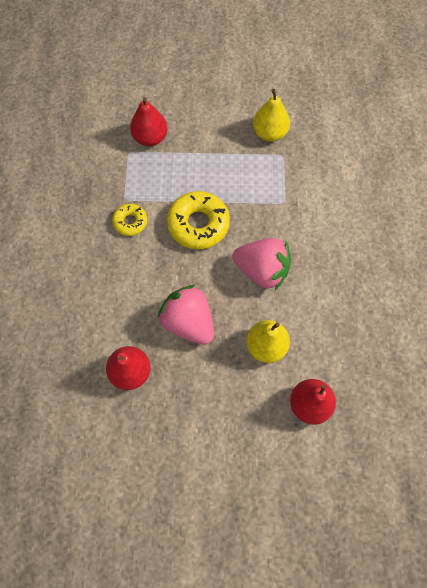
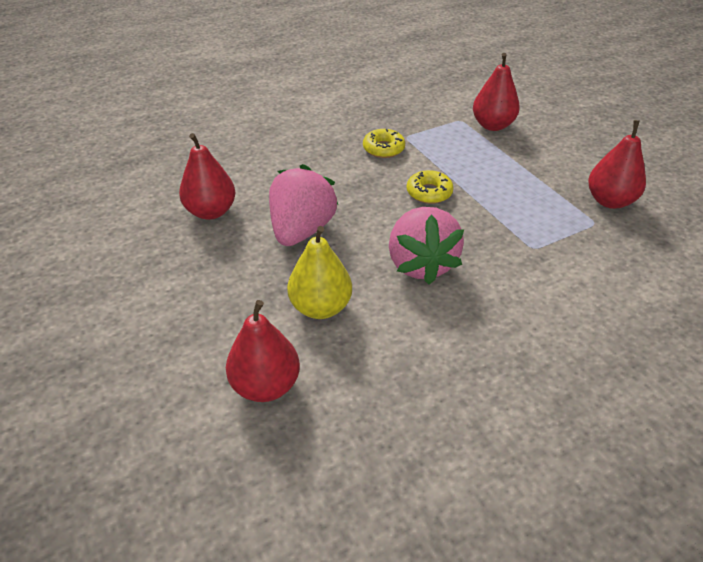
camera: 60 degrees right, 25 degrees down
(198, 224) = (429, 192): yellow donut -> yellow donut, size x0.56
(269, 133) = (609, 201): yellow pear -> red pear

